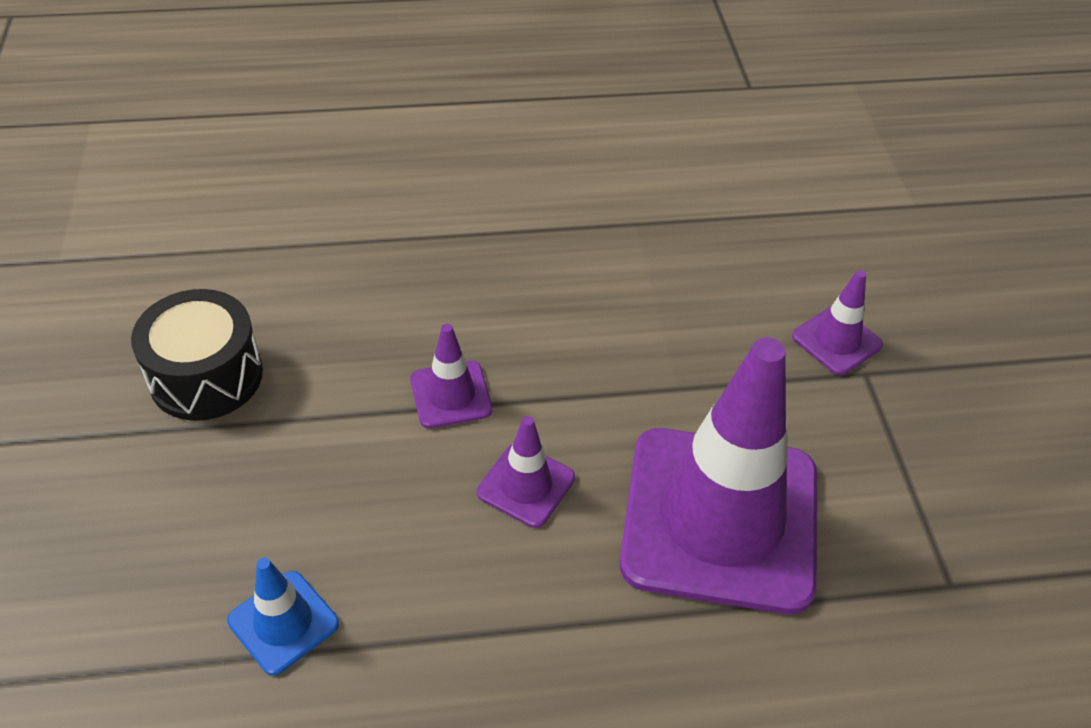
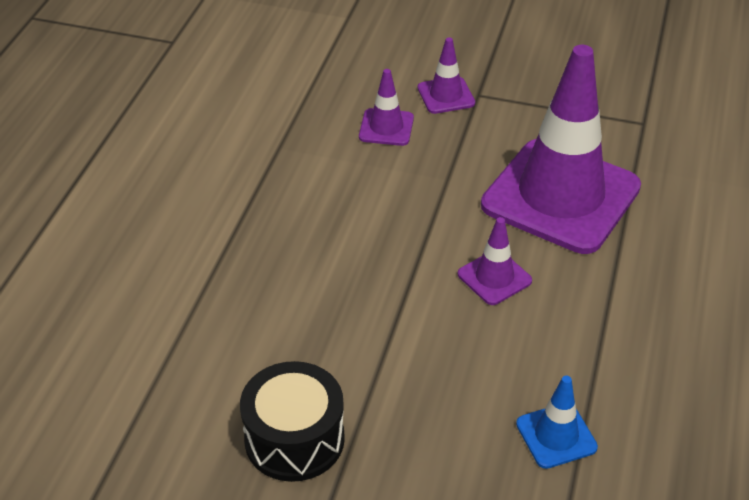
camera: 65 degrees left, 5 degrees down
(451, 395) = (393, 294): purple traffic cone -> purple traffic cone (386, 127)

